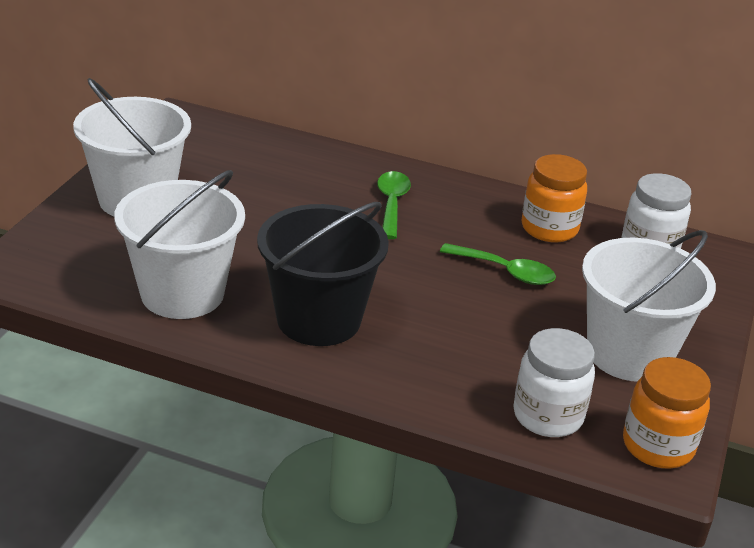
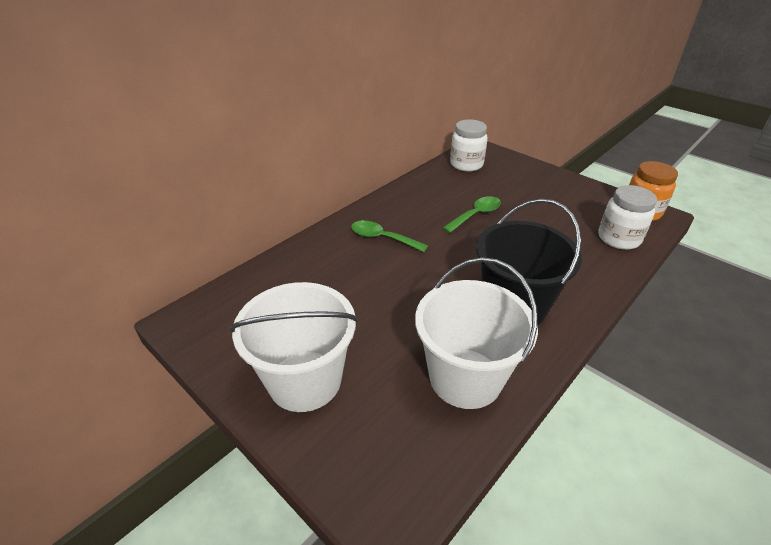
camera: 65 degrees left, 5 degrees up
(549, 228) = (436, 188): orange jar -> none
(629, 353) = (562, 198): white bucket -> none

